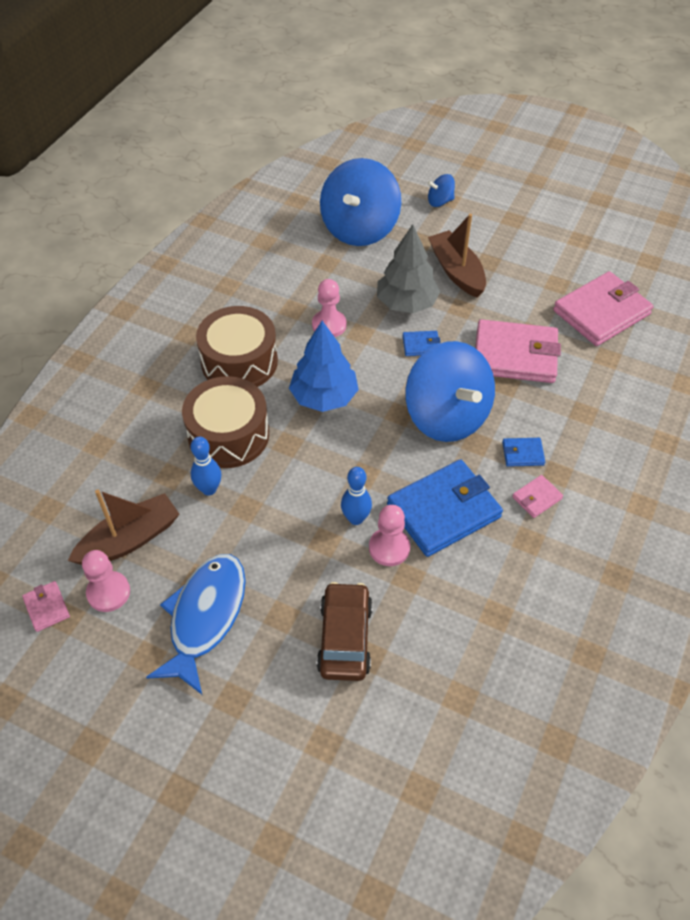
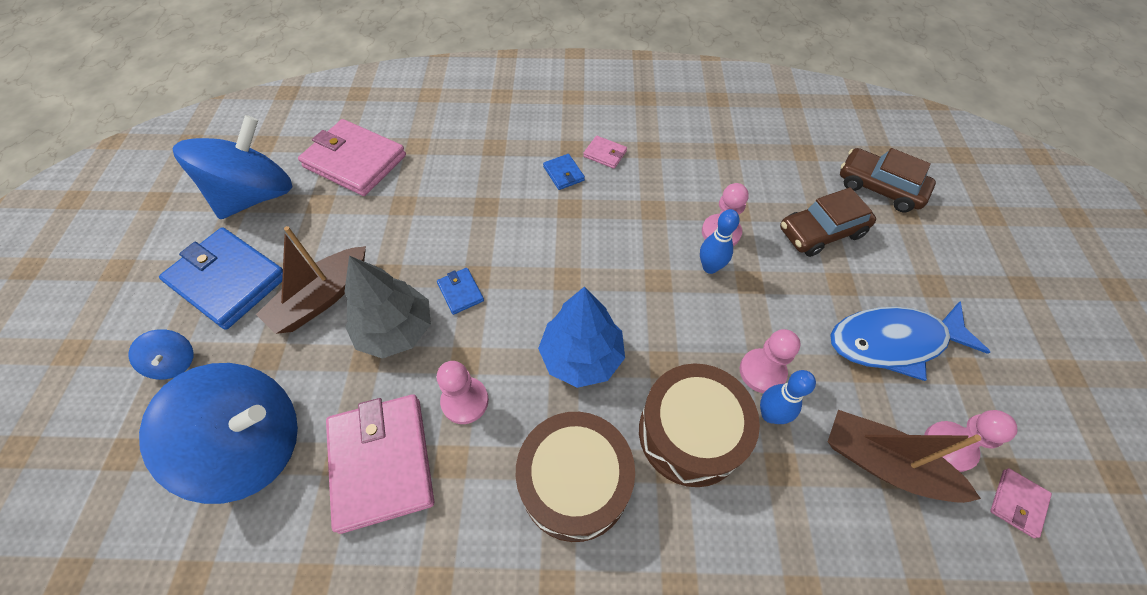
camera: 115 degrees left, 5 degrees up
(242, 503) = (762, 371): none -> pink pawn
(371, 742) = (879, 187): none -> brown car
(443, 511) = (658, 208): blue wallet -> blue wallet (228, 280)
(447, 416) = (550, 238): blue spinning top -> blue spinning top (256, 196)
(515, 355) = (442, 210): pink wallet -> pink wallet (381, 462)

